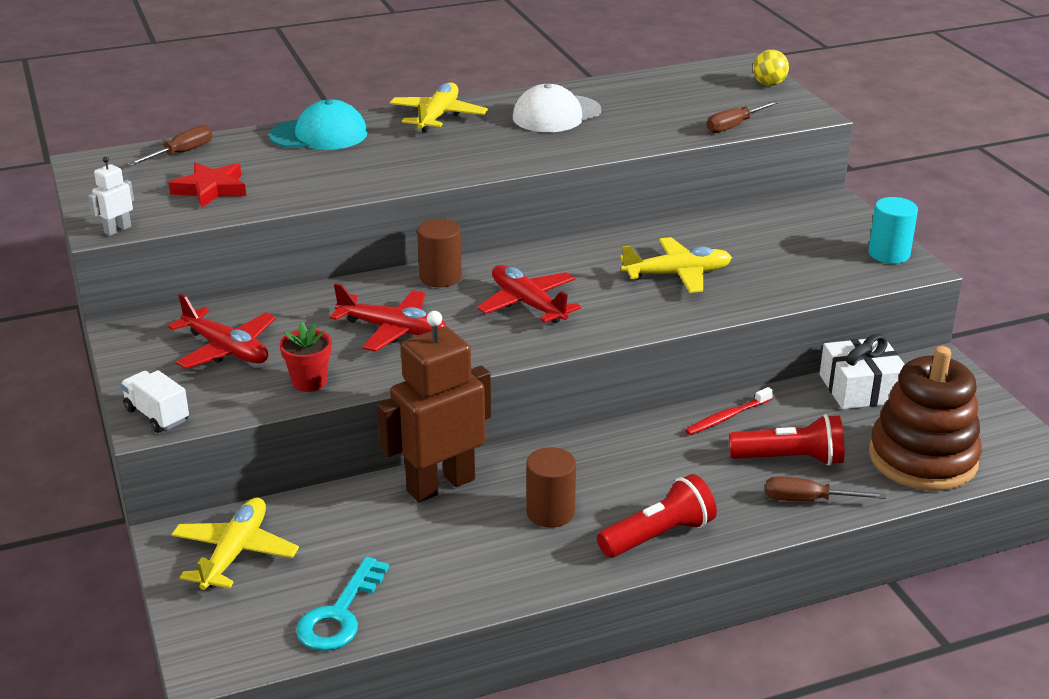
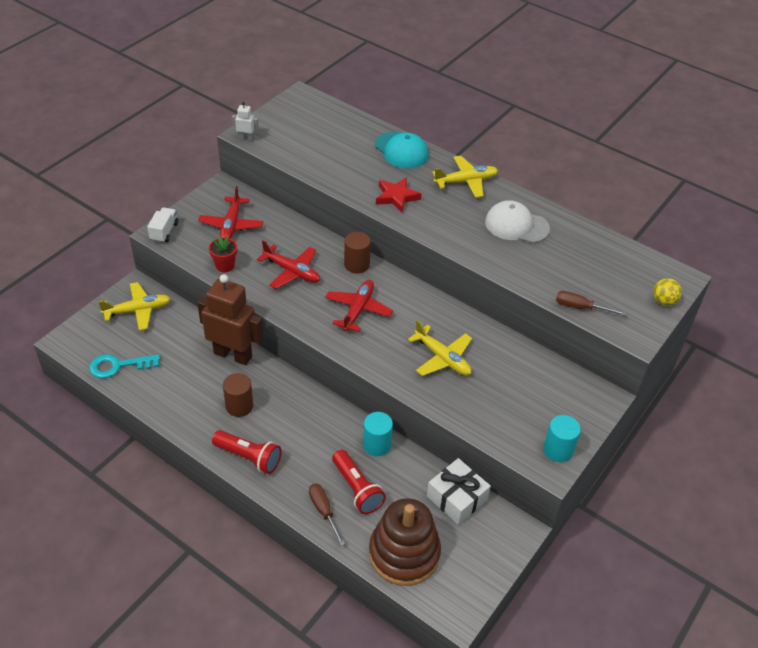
camera: 55 degrees right, 15 degrees up
(181, 153) = (337, 117): brown screwdriver -> none
(211, 189) = (309, 145): red star -> red star (396, 197)
(393, 330) = (292, 272): red plane -> red plane turned 45 degrees counterclockwise
(727, 417) = (377, 445): red toothbrush -> turquoise cylinder

